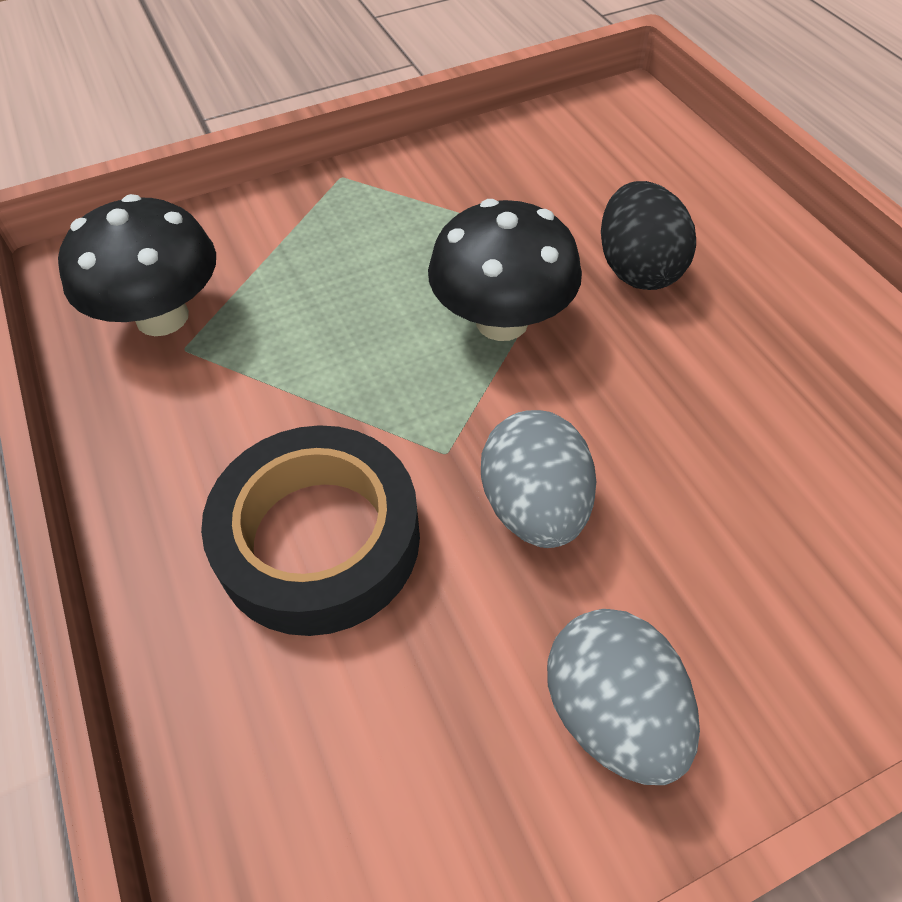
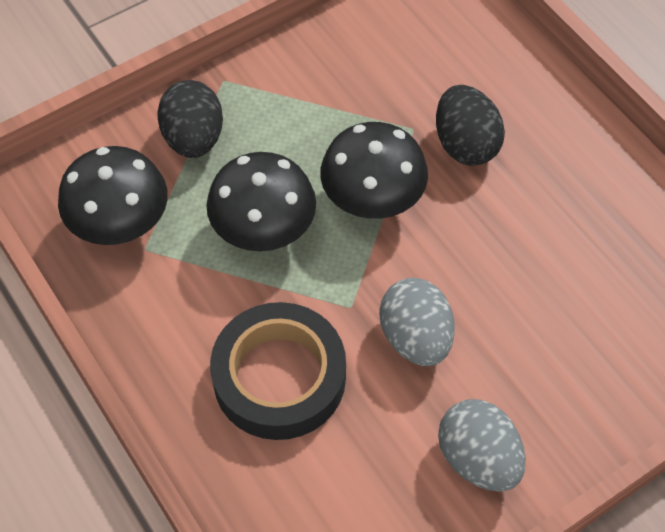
camera: 10 degrees left, 5 degrees up
(286, 232) = (194, 138): none -> black egg
(347, 343) = (264, 230): none -> black mushroom

